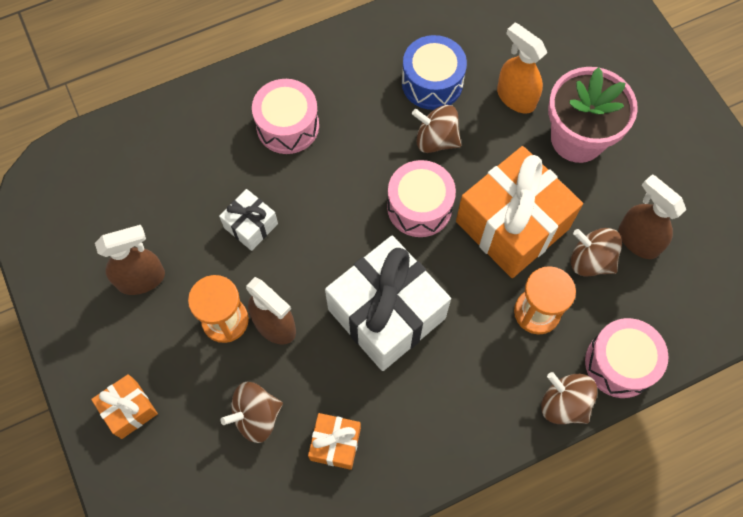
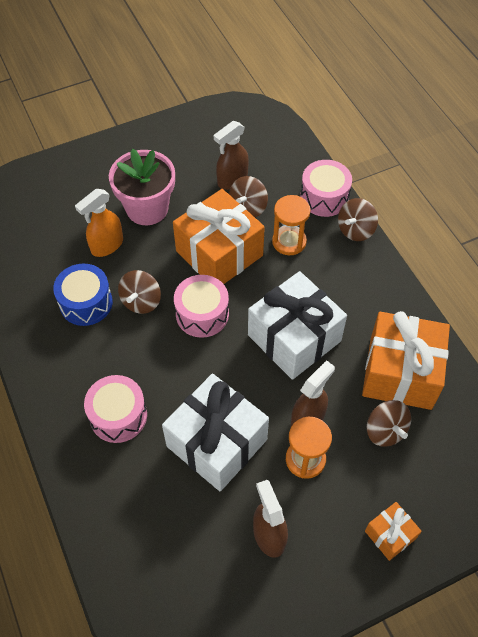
camera: 90 degrees left, 10 degrees down
(251, 226) = (217, 443): white gift -> white gift, size x2.10
(335, 444) = (400, 373): orange gift -> orange gift, size x2.10

